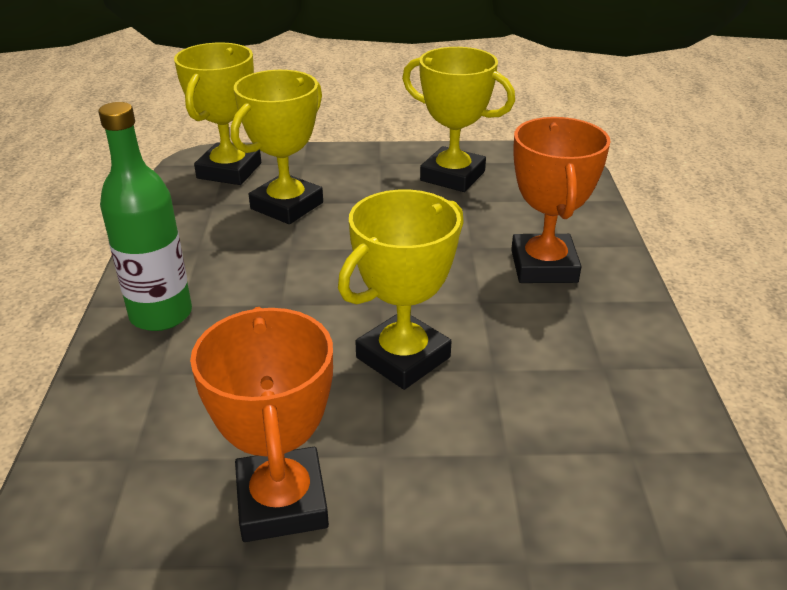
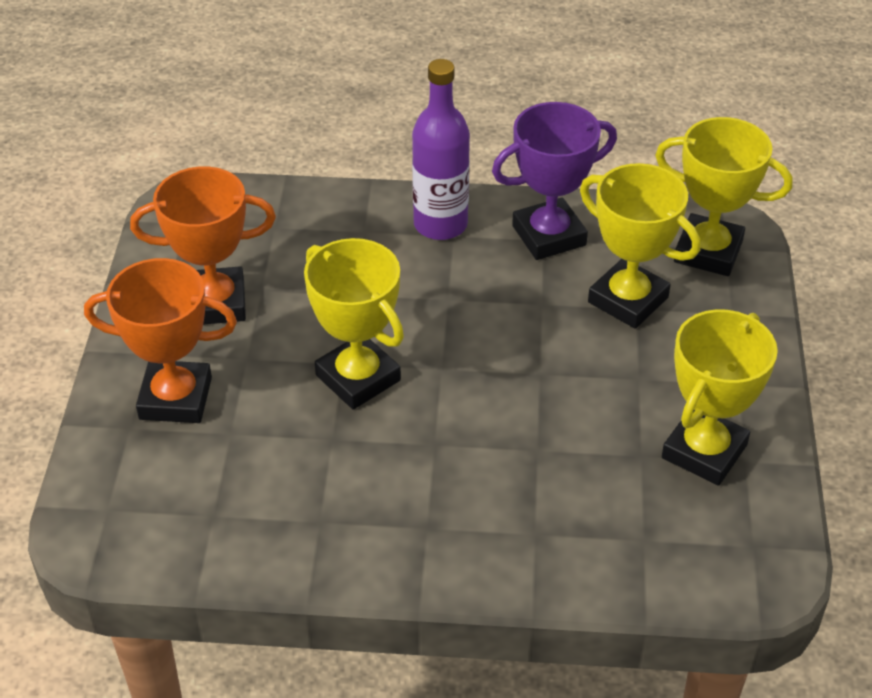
camera: 95 degrees right, 10 degrees up
(161, 314) = (440, 224): green bottle -> purple bottle
(193, 246) = (549, 235): none -> purple trophy
(544, 266) = (493, 507): orange trophy -> orange trophy (175, 398)

